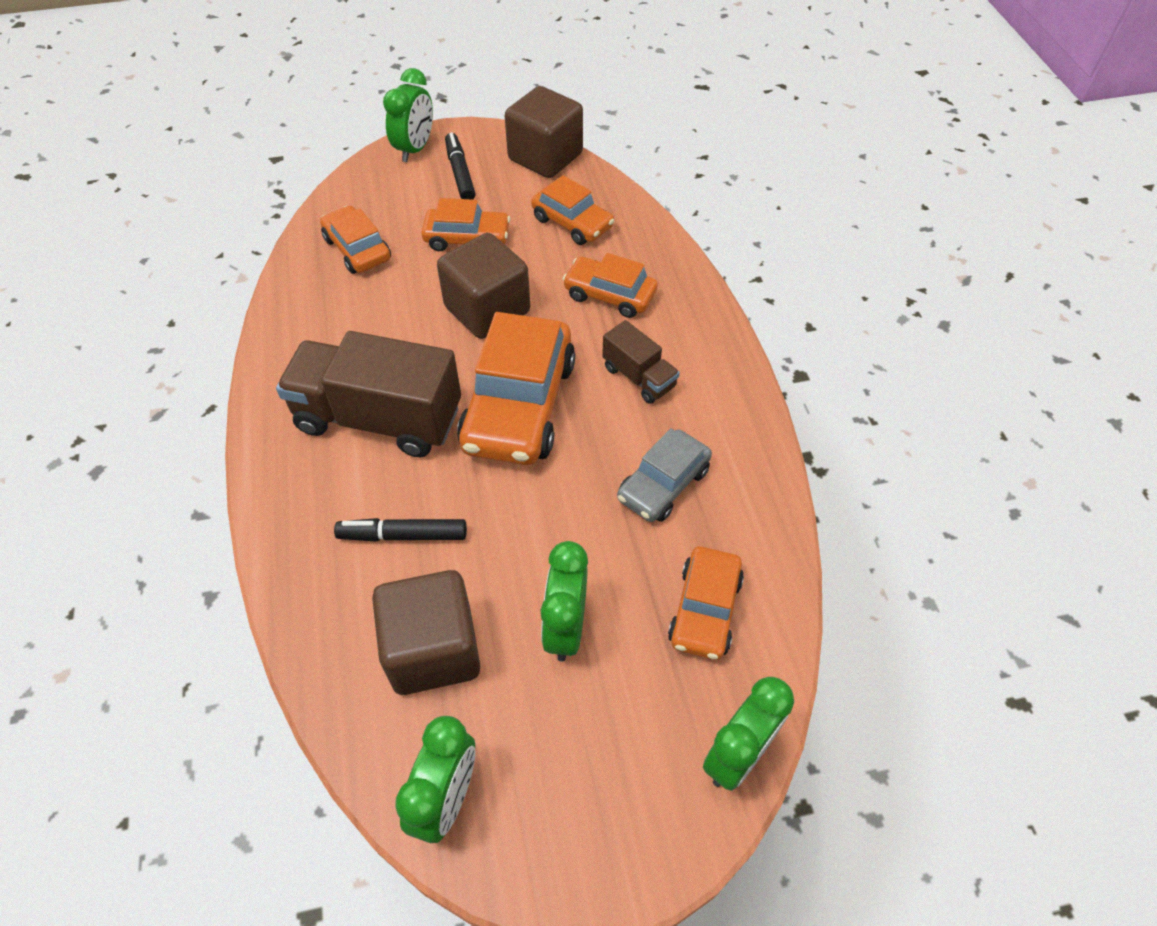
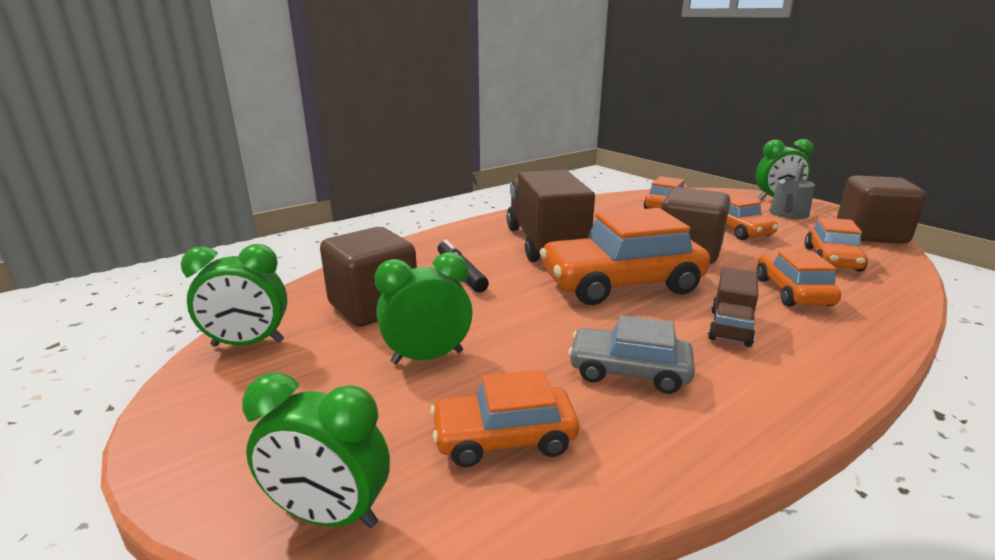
camera: 65 degrees right, 30 degrees down
(460, 173) = (788, 214): black marker -> grey watering can

